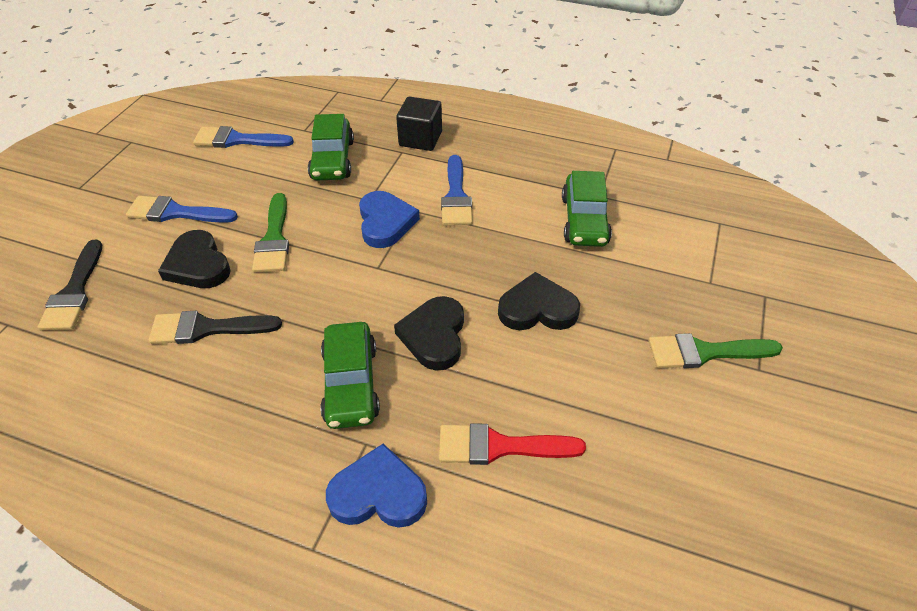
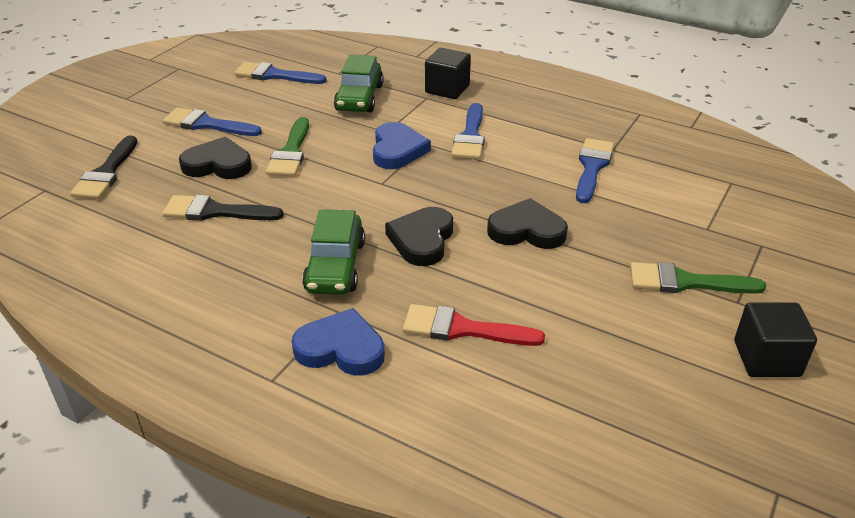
camera: 10 degrees right, 10 degrees down
(198, 265) = (218, 164): black heart -> black heart turned 120 degrees clockwise
(584, 220) = (592, 167): green car -> blue brush
(802, 436) = (766, 359): none -> black cube

